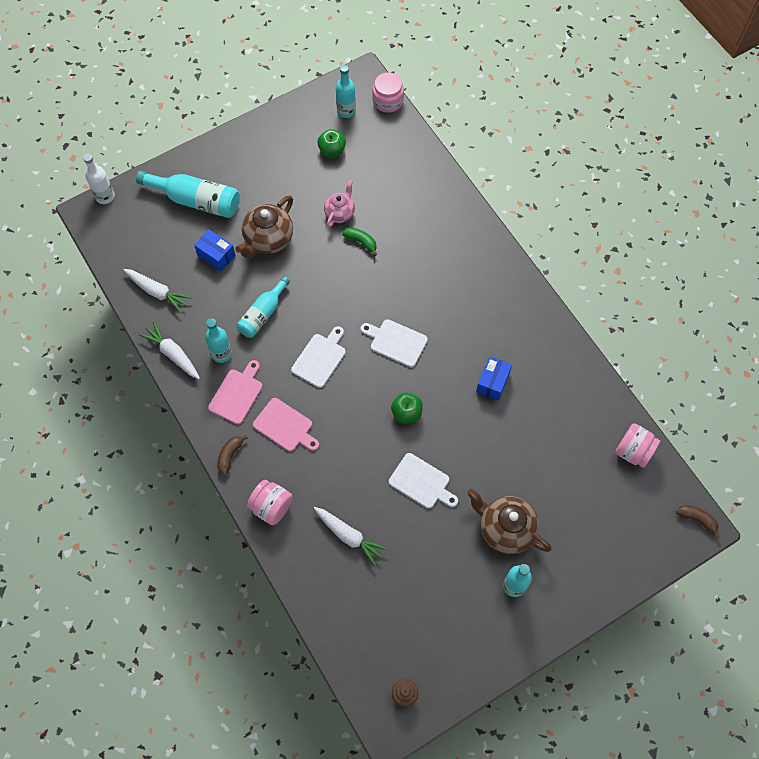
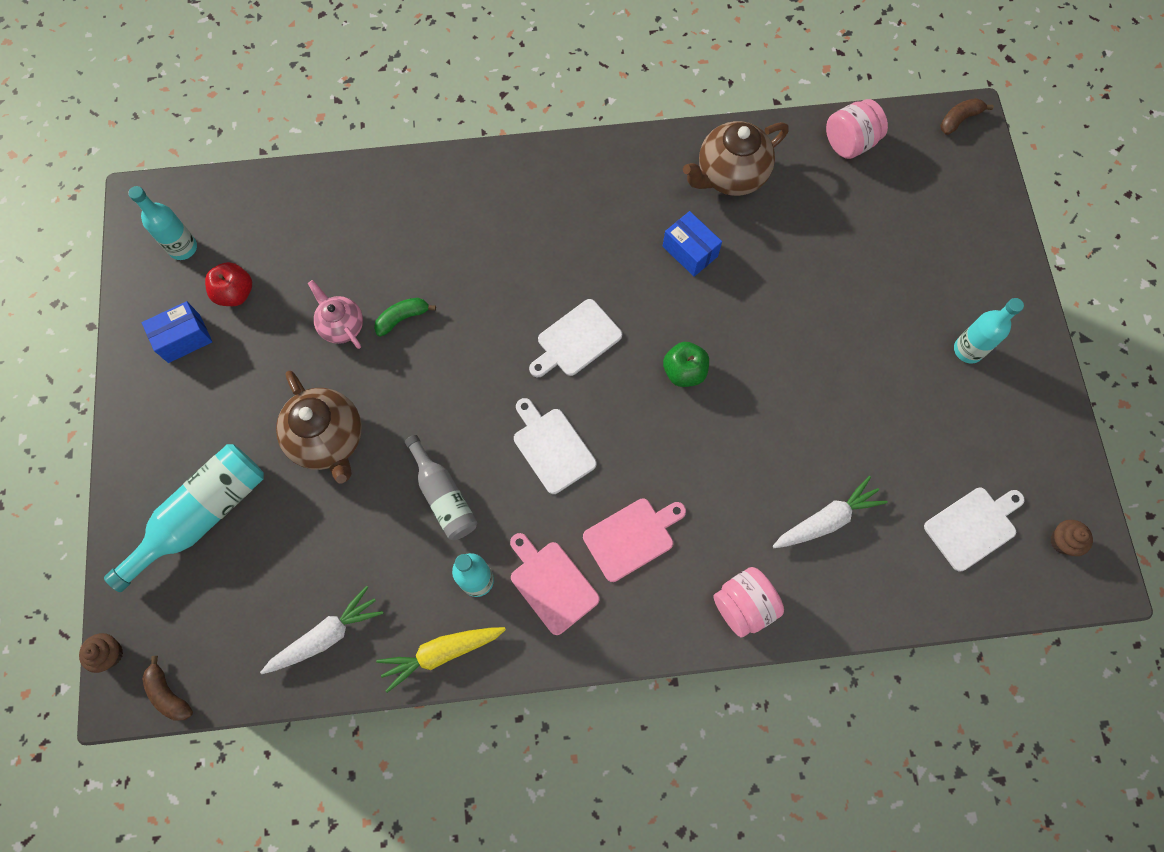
camera: 65 degrees left, 5 degrees up
(105, 196) = (110, 654): white bottle -> brown cupcake
(173, 354) = (442, 653): white carrot -> yellow carrot
(216, 255) = (312, 523): blue box -> blue box (184, 338)
(230, 456) = (642, 633): brown banana -> brown banana (169, 693)
(263, 314) = (443, 496): turquoise bottle -> grey bottle
(332, 150) = (235, 293): green apple -> red apple
(388, 101) = (201, 189): pink jar -> none
(421, 482) = (789, 396): white cutting board -> white cutting board (973, 526)
(505, 529) = (891, 326): brown teapot -> brown teapot (730, 175)

